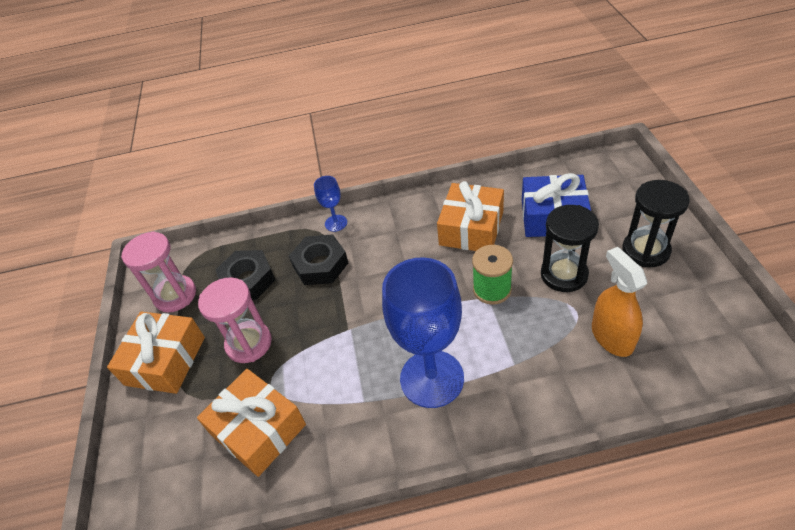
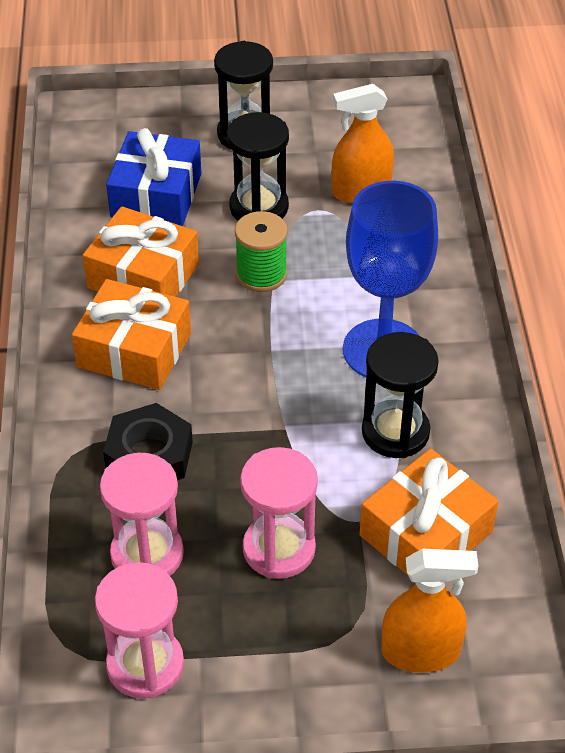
camera: 90 degrees left, 0 degrees up
(163, 437) = (420, 652): none -> orange spray bottle
(165, 361) = (284, 664): orange gift -> orange gift (134, 350)
(248, 280) = (147, 554): black nut -> pink hourglass
(336, 223) = (62, 431): blue goblet -> none
(350, 398) = (395, 432): none -> black hourglass

